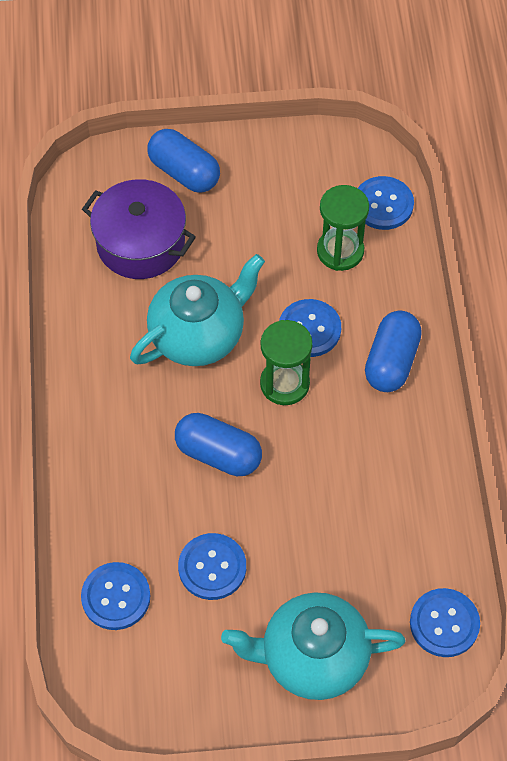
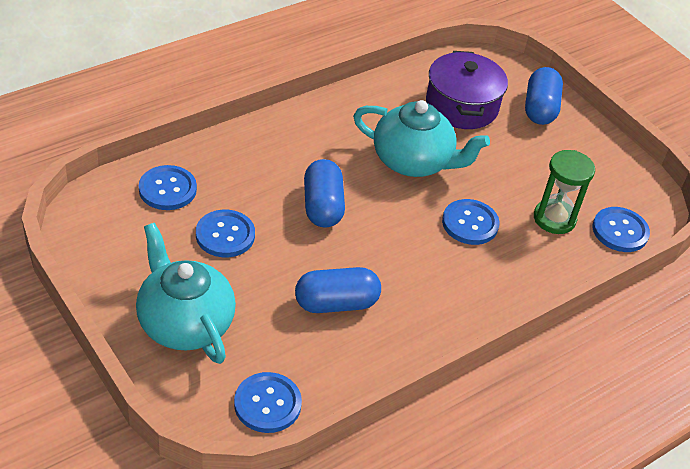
camera: 55 degrees right, 15 degrees down
(284, 384) = (411, 225): green hourglass -> none
(391, 361) = (483, 285): blue capsule -> blue capsule (336, 303)

